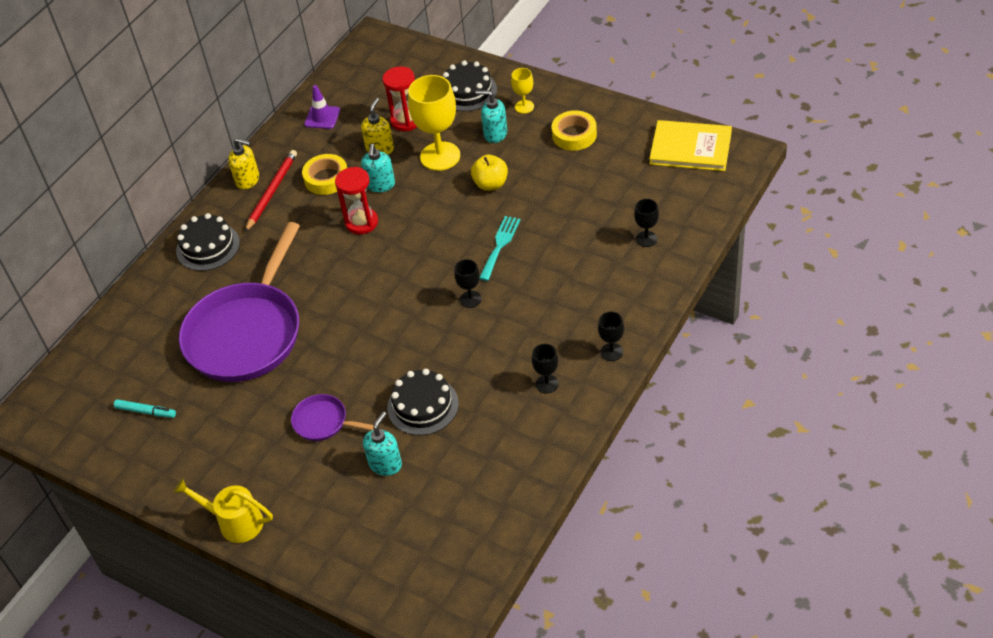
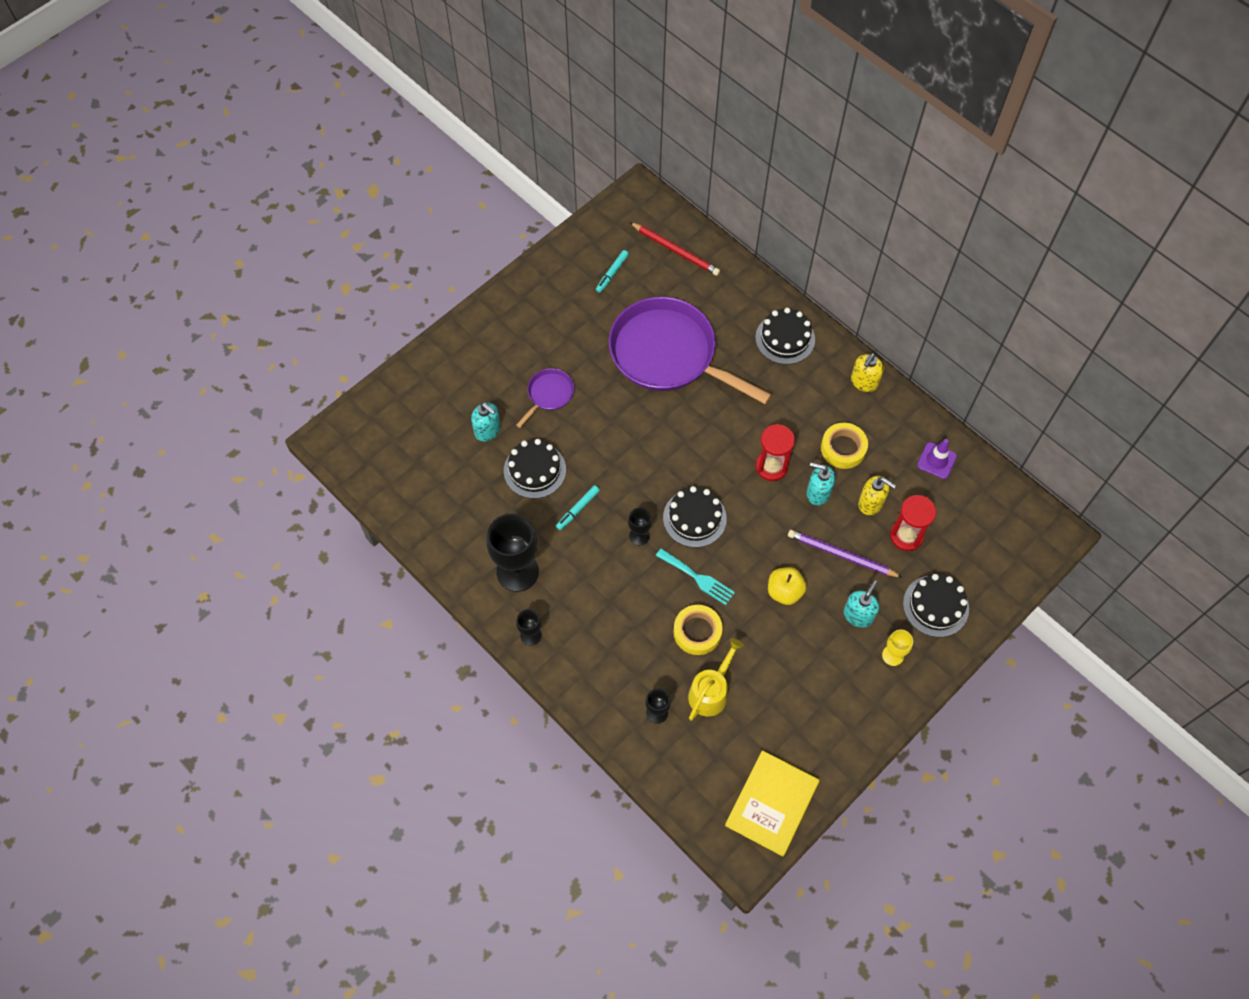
camera: 100 degrees right, 15 degrees up
(234, 522) = (479, 320): yellow watering can -> yellow watering can (711, 691)
(272, 191) = (840, 399): red pencil -> red pencil (675, 250)
(436, 263) = (694, 518): none -> black cake
(440, 156) = (841, 555): yellow goblet -> purple pencil
(458, 355) = (577, 509): none -> turquoise marker
(547, 384) = (517, 571): black goblet -> black goblet, size x2.04
(574, 135) = (831, 692): yellow tape -> yellow tape (697, 632)

